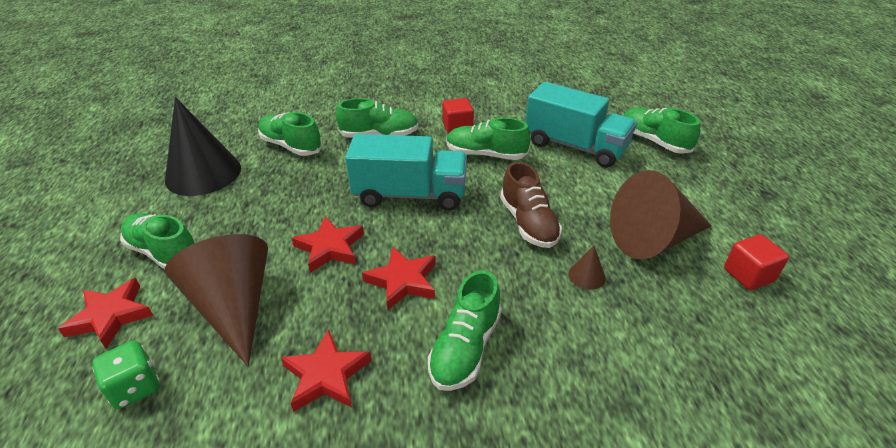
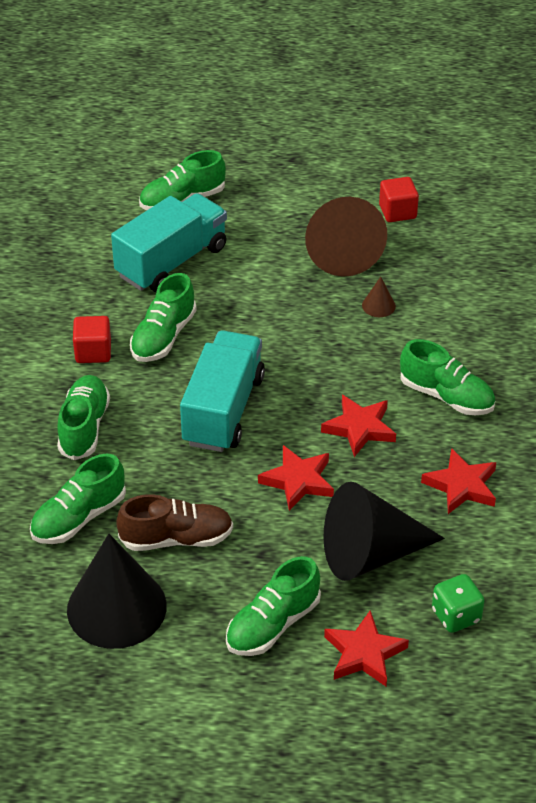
camera: 80 degrees left, 5 degrees up
(234, 307) = (370, 554): brown cone -> black cone
(528, 223) = (297, 327): brown shoe -> brown shoe (176, 539)

